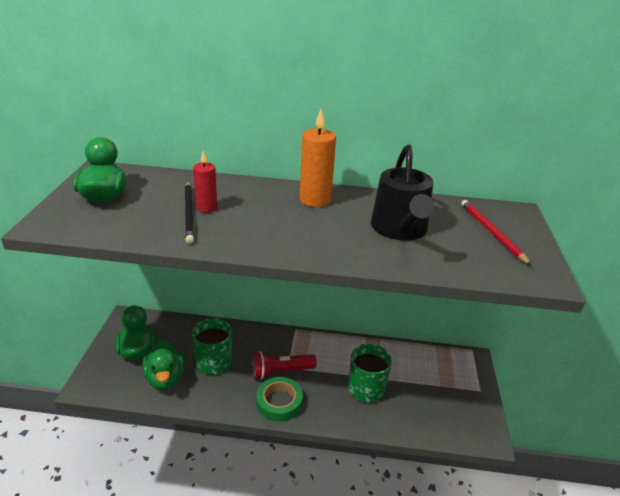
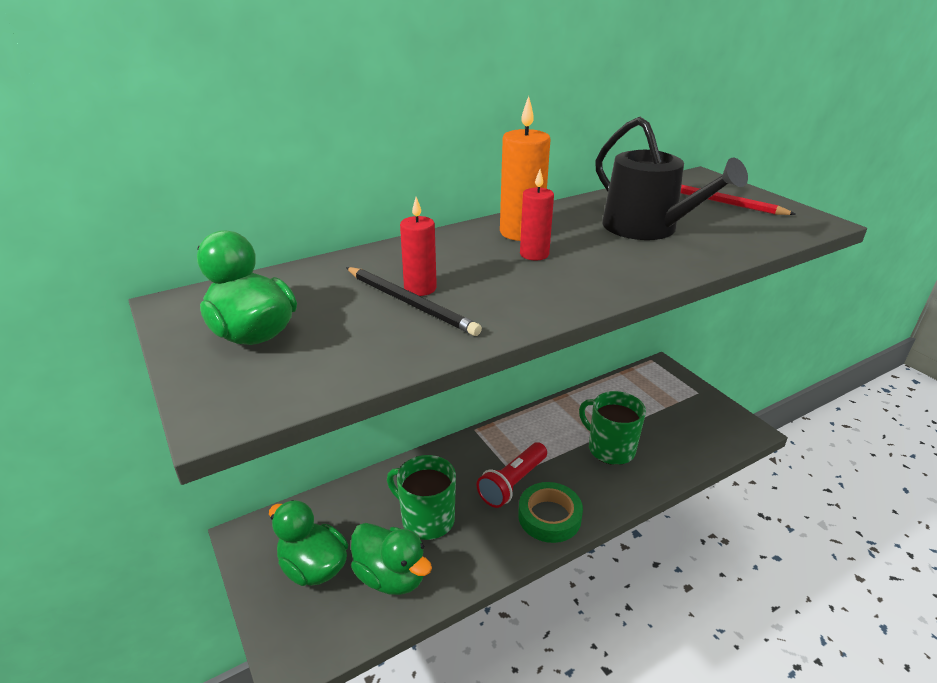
camera: 35 degrees left, 0 degrees up
(298, 215) = (534, 254): none -> red candle

